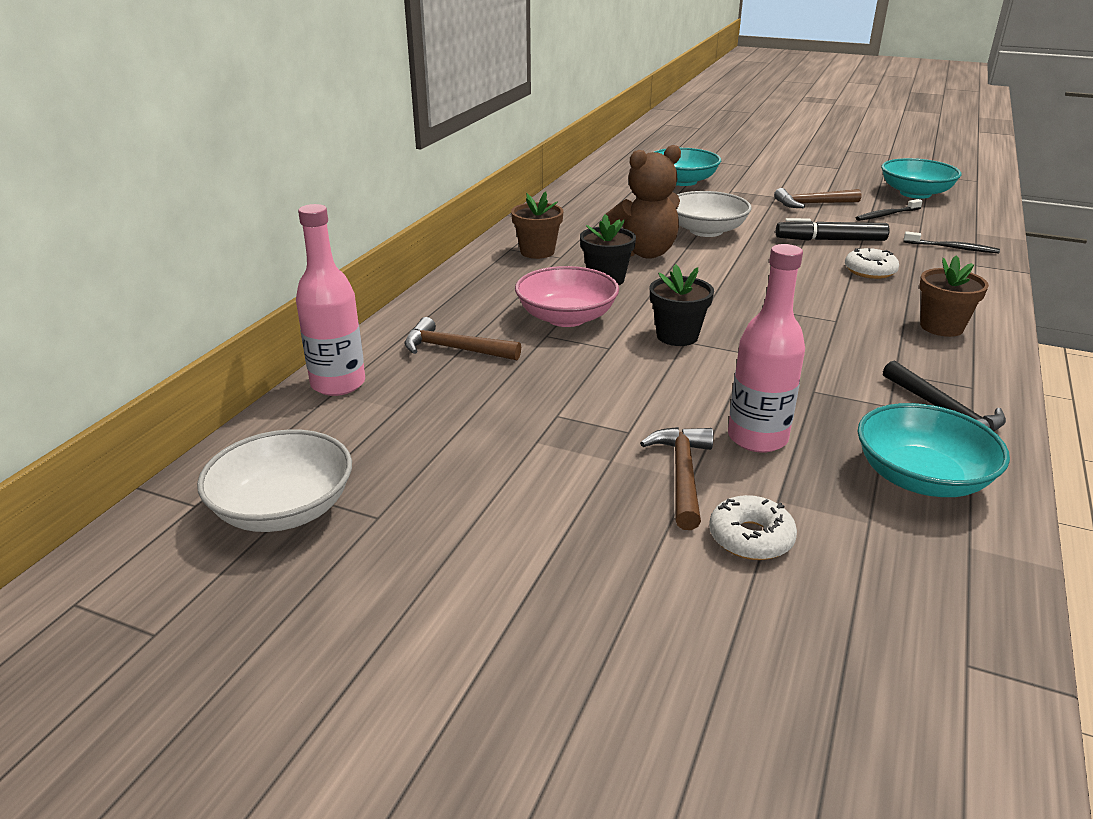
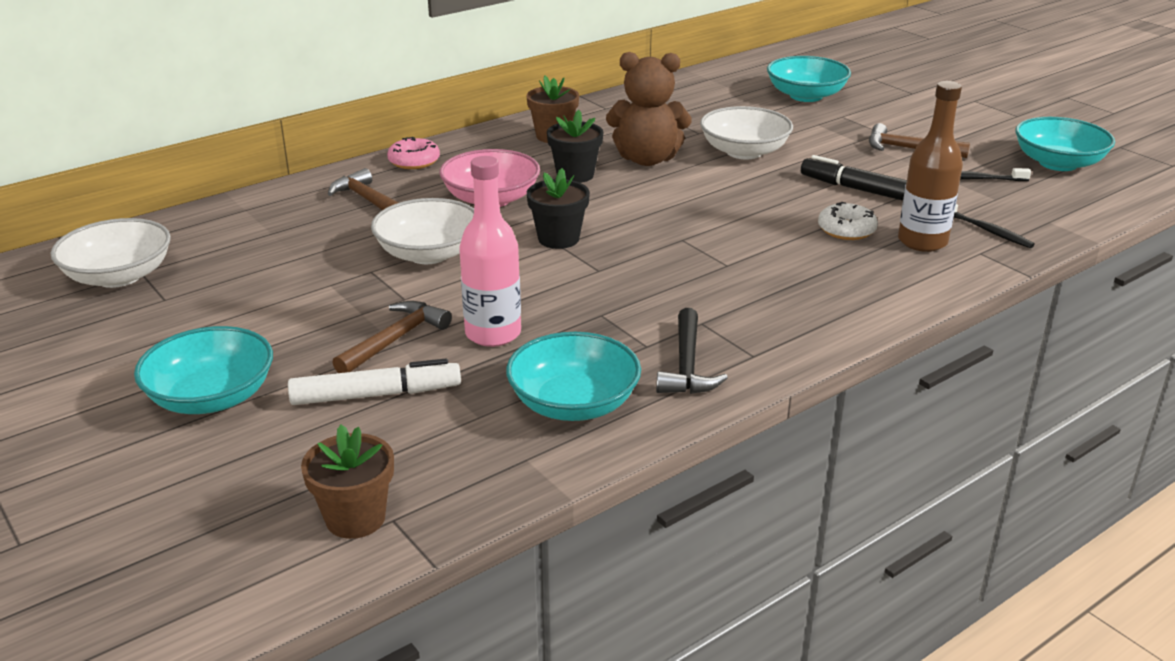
camera: 30 degrees right, 0 degrees up
(338, 384) = (255, 204): pink bottle -> none
(443, 302) = (414, 161): none -> pink donut
(586, 382) = (428, 254): none -> white bowl
(594, 610) = (211, 397): none -> turquoise bowl
(751, 538) = (376, 395): white donut -> white marker
(930, 266) = (922, 242): none -> brown bottle
(941, 327) = (822, 299): brown flower pot -> brown flower pot (355, 518)

